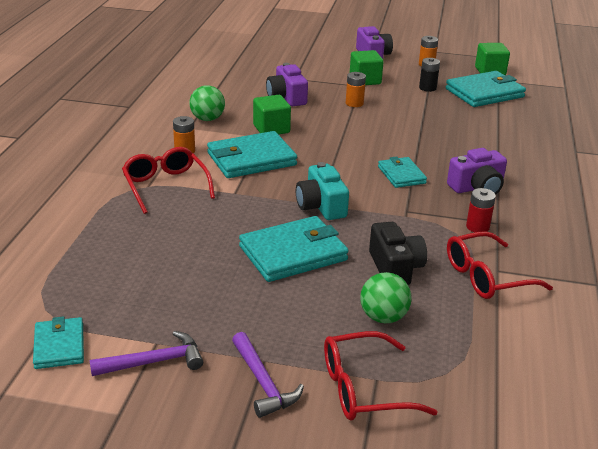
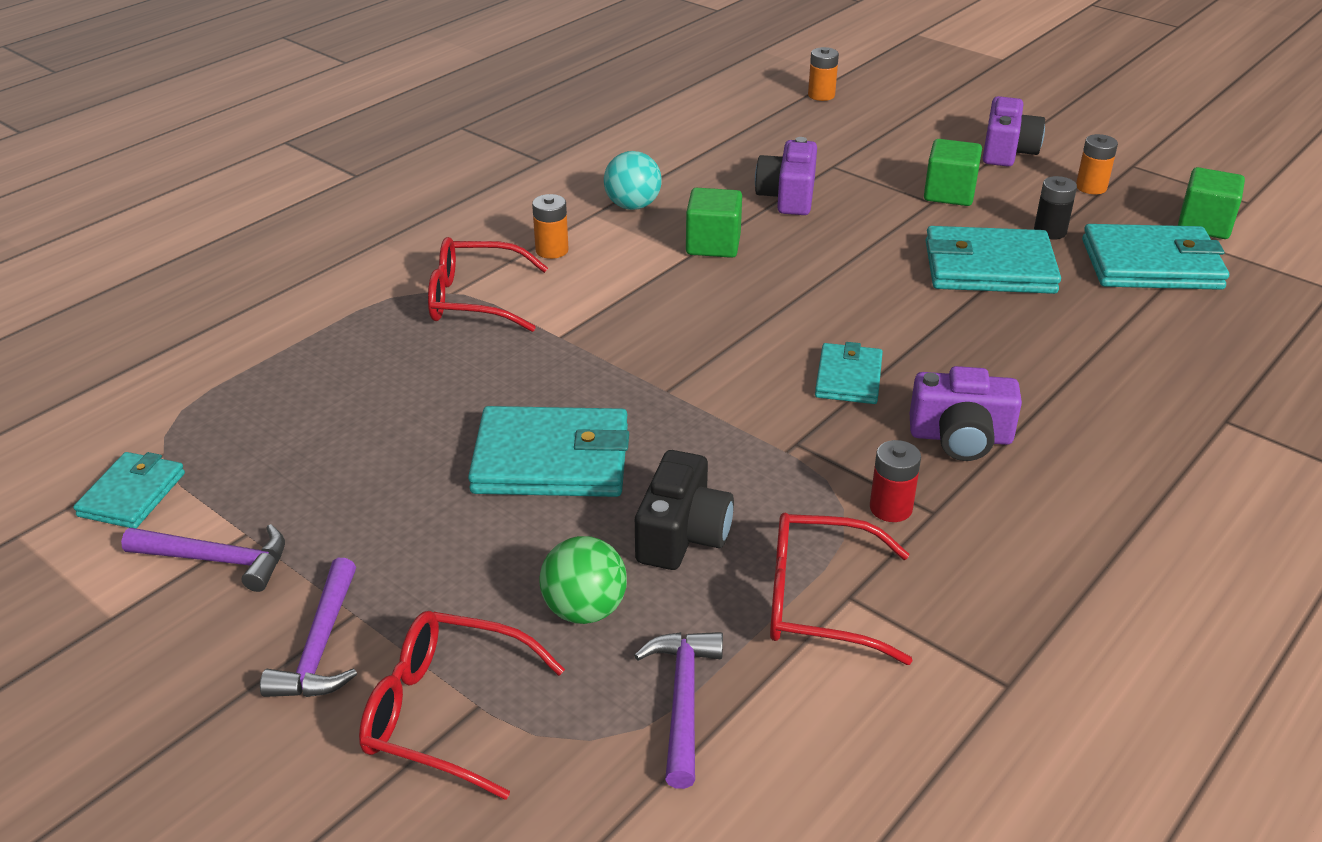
camera: 30 degrees right, 5 degrees up
(166, 186) = (475, 299): red glasses -> red glasses turned 90 degrees counterclockwise
(207, 119) = (633, 206): green ball -> turquoise ball
(251, 159) = (635, 288): turquoise wallet -> turquoise wallet (989, 267)
(321, 206) = (667, 395): turquoise camera -> none
(354, 103) = (890, 231): orange battery -> orange battery (821, 95)
(470, 340) = (682, 700): none -> purple hammer

